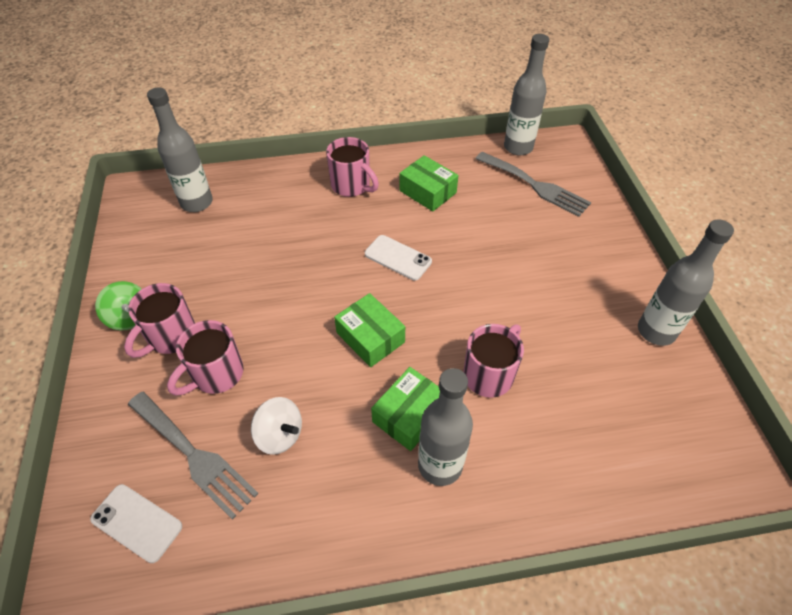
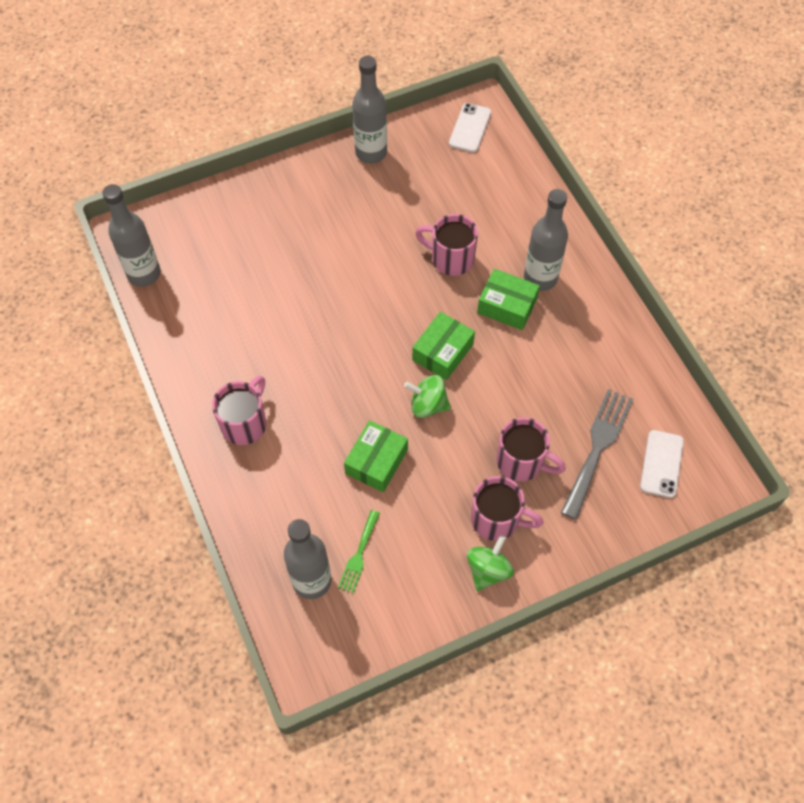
camera: 105 degrees left, 10 degrees up
(200, 233) = (359, 555): none -> green fork
(280, 435) = (557, 391): white spinning top -> none
(315, 311) = (428, 405): none -> green spinning top
(398, 258) = (342, 352): white phone -> white phone (470, 128)
(427, 192) = (238, 346): green box -> green box (376, 461)
(535, 185) = (206, 251): grey fork -> none

